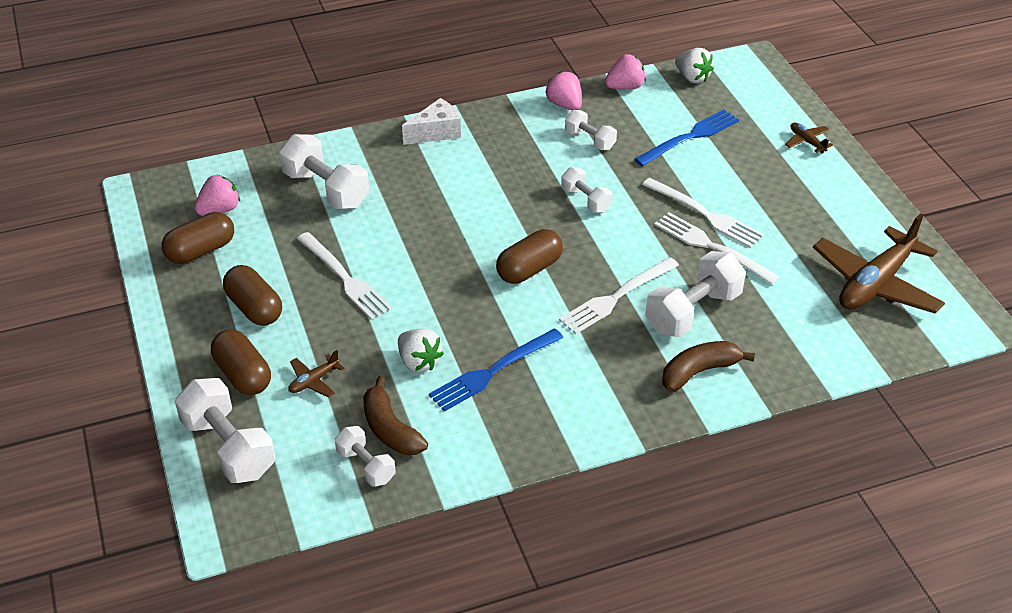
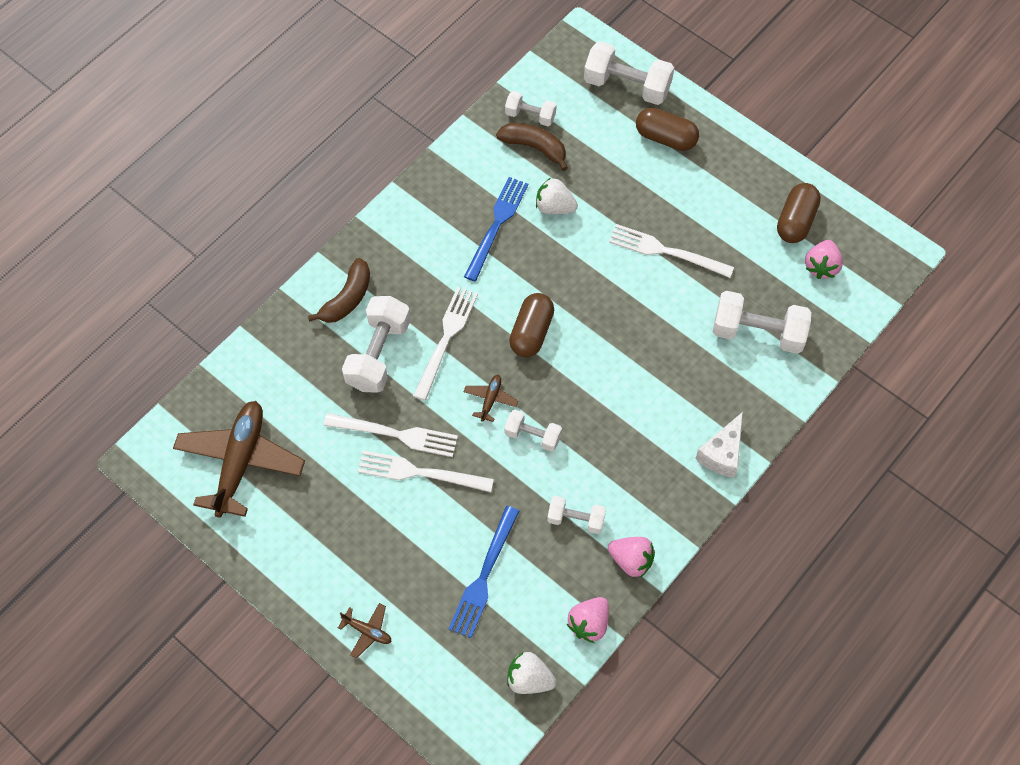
camera: 150 degrees right, 20 degrees up
(254, 308) = (707, 192): brown capsule -> none
(314, 381) = (614, 157): brown plane -> brown plane (490, 399)

